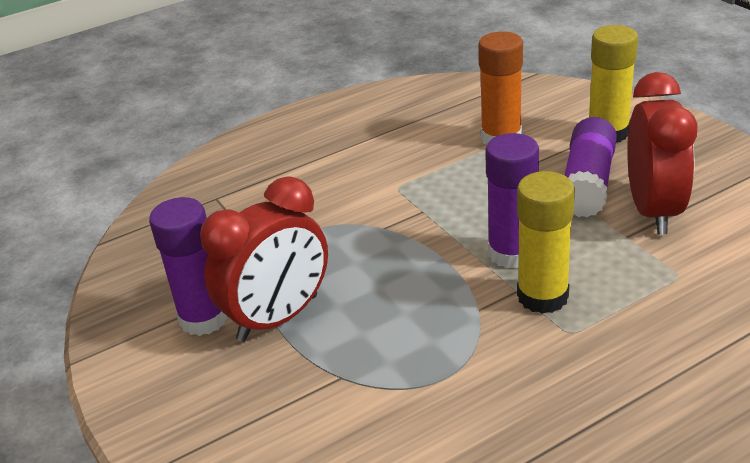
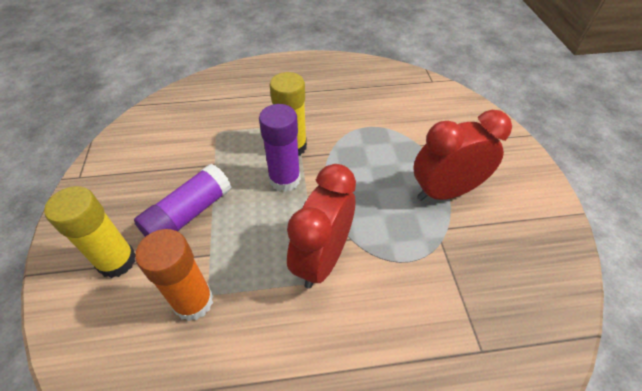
camera: 160 degrees left, 15 degrees up
(204, 318) = (494, 211): purple glue stick -> none
(653, 210) = (180, 174): red clock -> red clock (322, 259)

